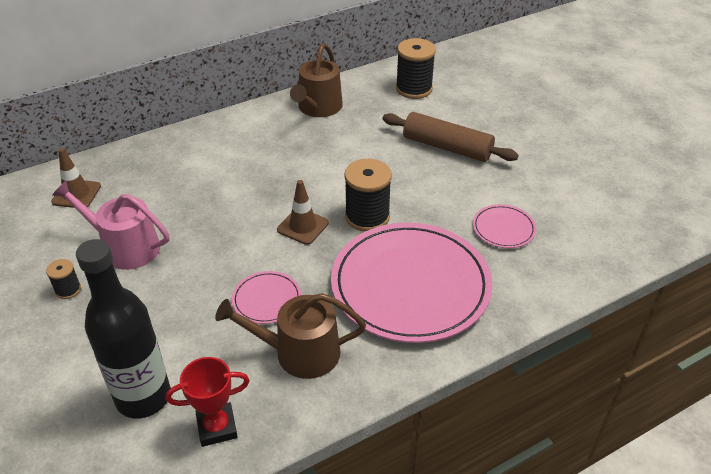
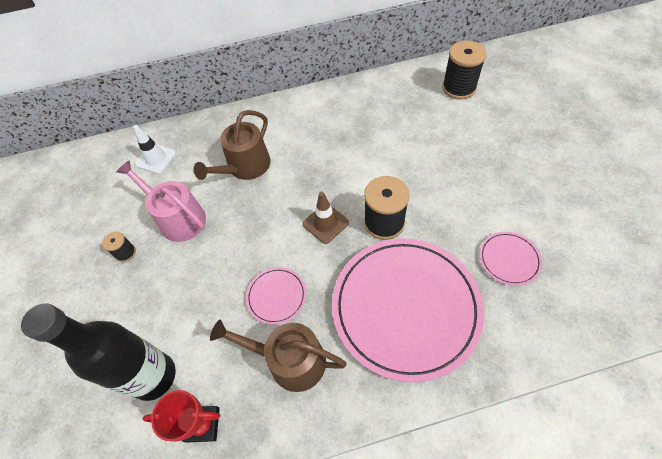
camera: 20 degrees right, 15 degrees up
(76, 194) = (156, 159): brown traffic cone -> white traffic cone
(318, 108) = (368, 98): brown watering can -> brown watering can (245, 167)
(447, 147) = (475, 157): brown rolling pin -> none

